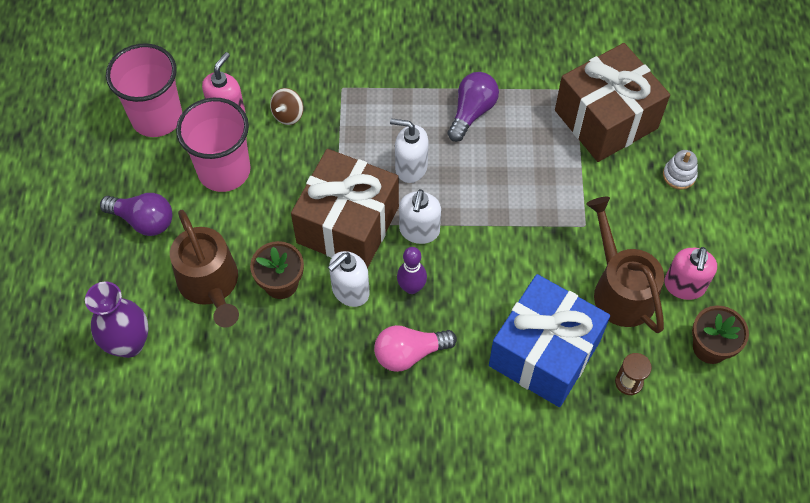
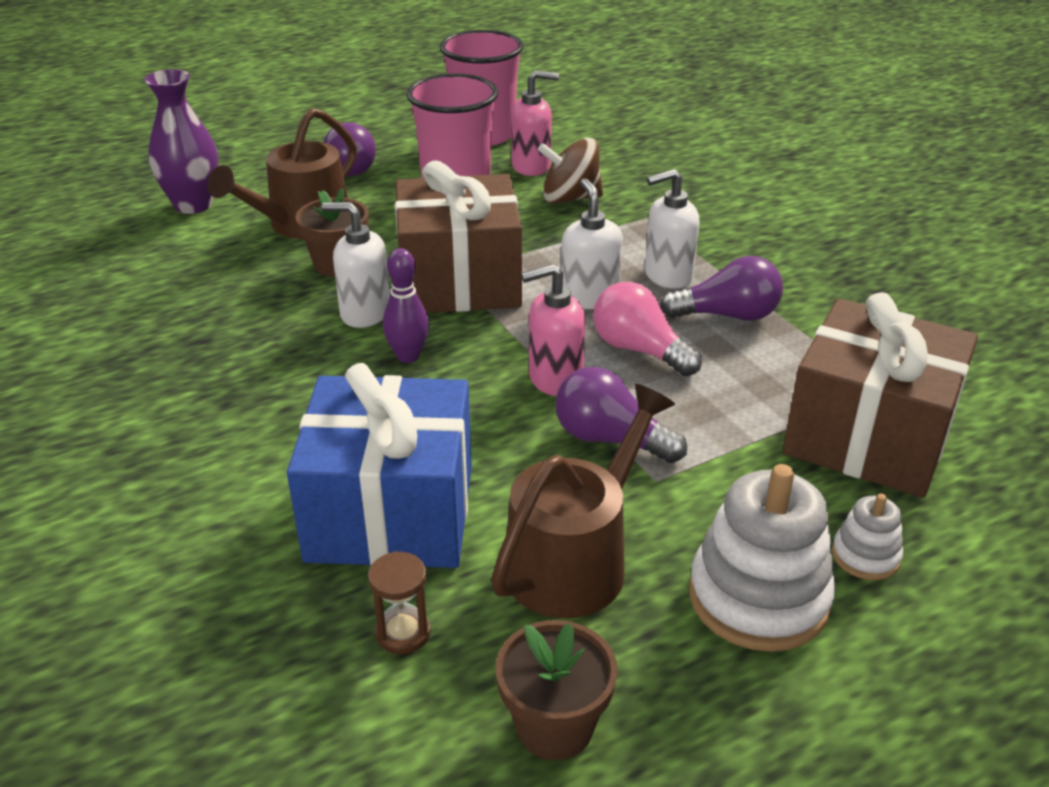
camera: 60 degrees right, 25 degrees down
(288, 114) = (570, 198): brown spinning top -> brown spinning top, size x1.55
(409, 353) = (304, 387): pink light bulb -> pink light bulb (639, 350)
(419, 231) = (500, 334): white soap dispenser -> white soap dispenser (667, 275)
(544, 228) = (610, 439): none -> purple light bulb
(681, 231) = (758, 597): none -> white stacking toy
(684, 286) = (652, 641): pink soap dispenser -> pink soap dispenser (554, 379)

